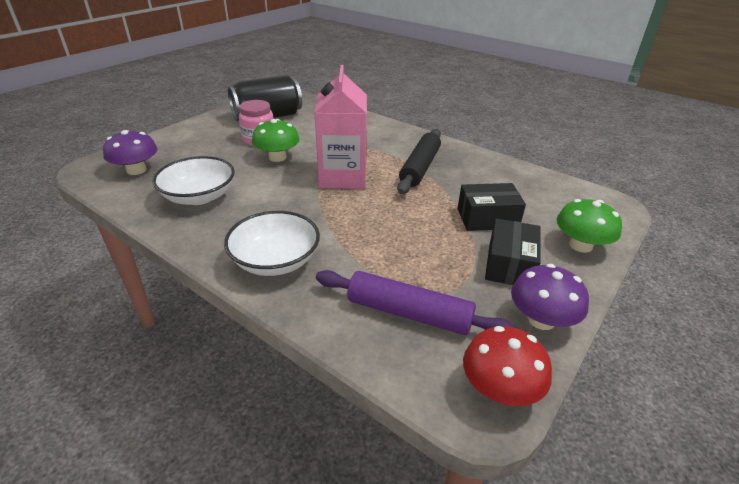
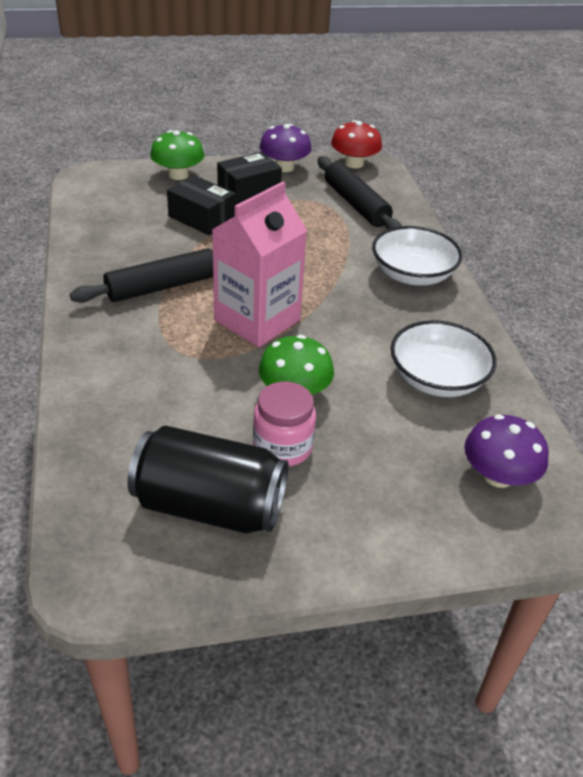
camera: 140 degrees left, 5 degrees up
(409, 313) = (356, 204): purple rolling pin -> black rolling pin

